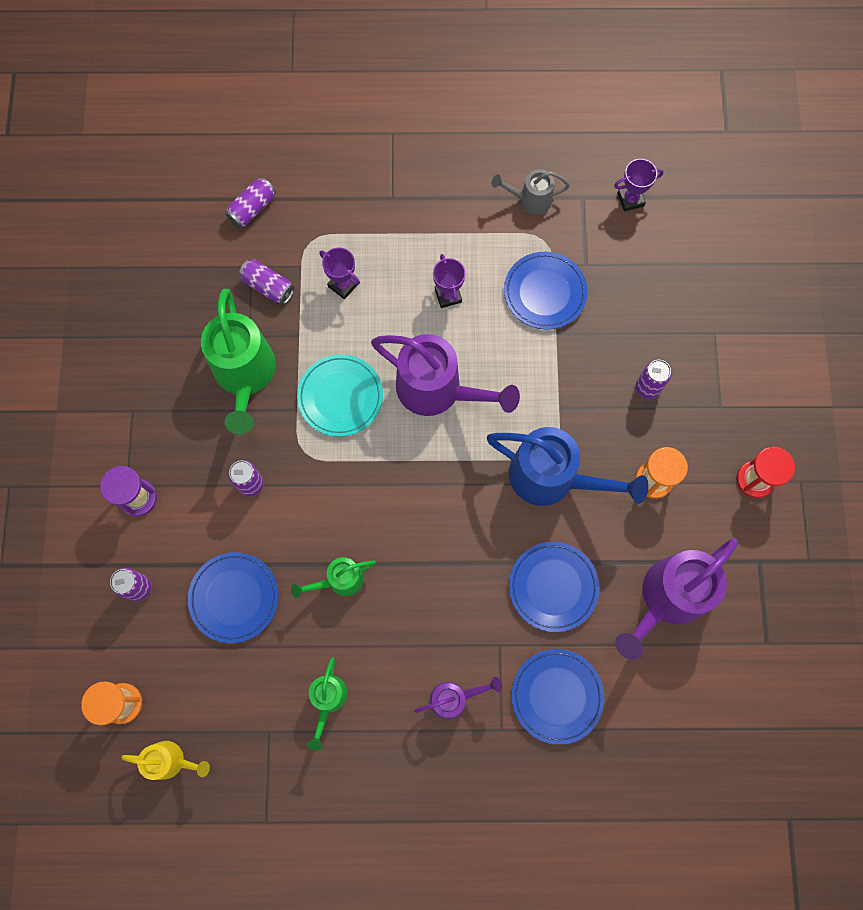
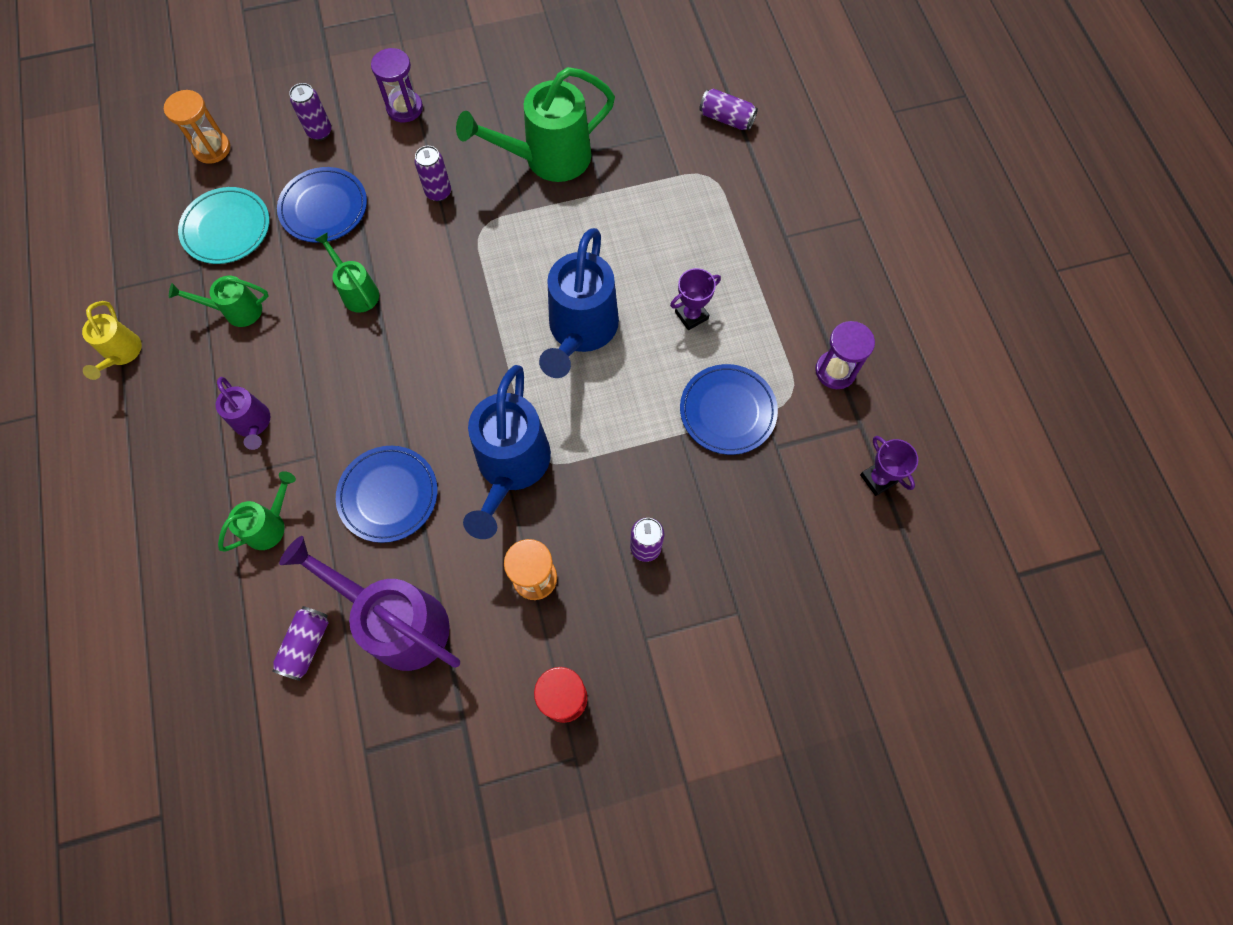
camera: 75 degrees right, 5 degrees down
(171, 761) = (164, 199): yellow watering can -> yellow watering can (122, 354)
(268, 287) = (647, 153): purple can -> purple can (306, 645)
(340, 397) = (548, 244): turquoise plate -> turquoise plate (226, 228)
(343, 285) = (670, 216): purple trophy -> none
(437, 390) = (580, 331): purple watering can -> blue watering can
(530, 200) = (835, 371): grey watering can -> purple hourglass
(557, 696) = (270, 525): blue plate -> green watering can

